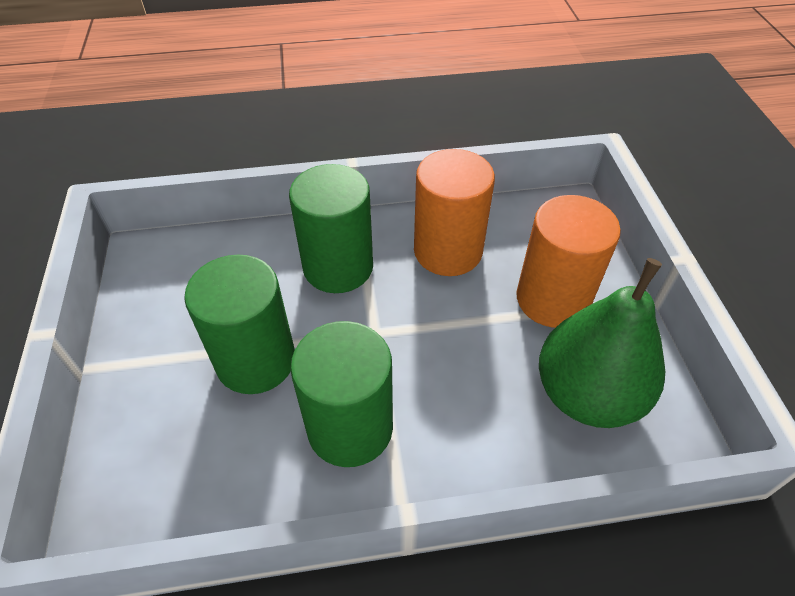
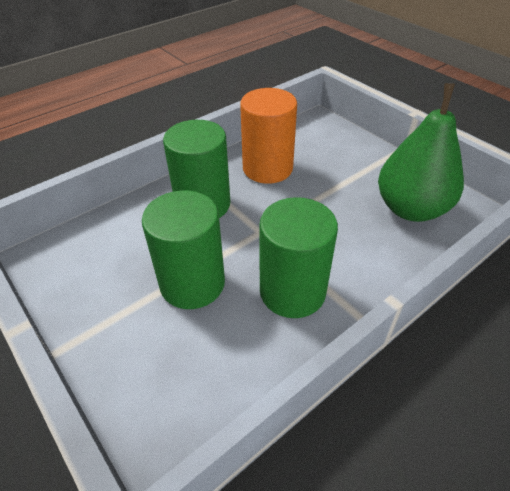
camera: 30 degrees left, 5 degrees down
(552, 299) = (350, 169): orange cylinder -> none

